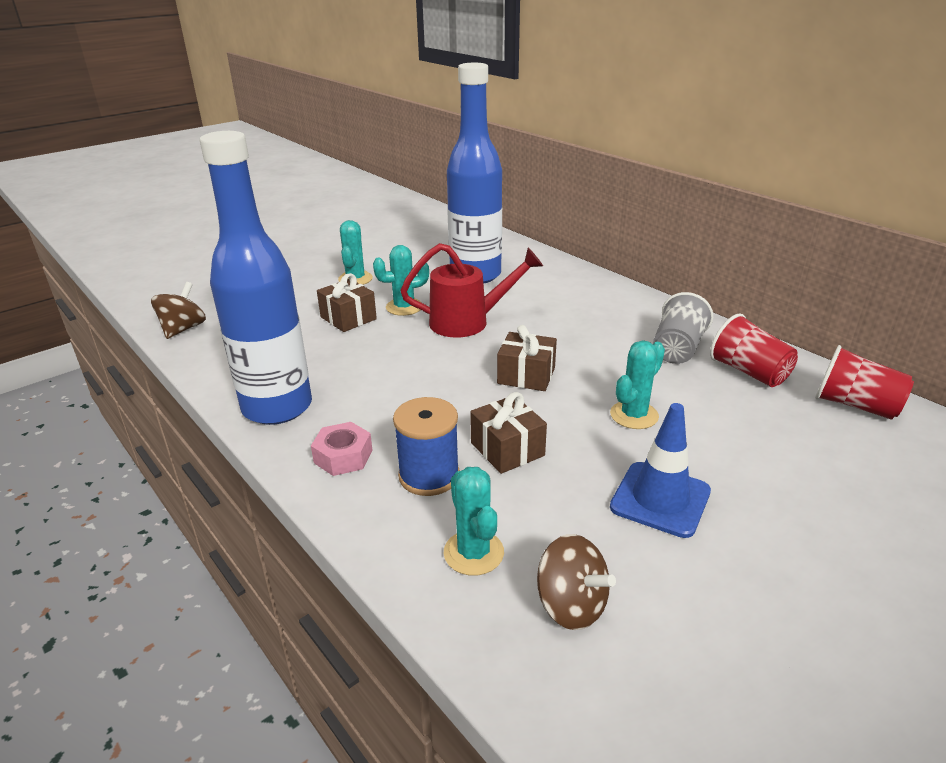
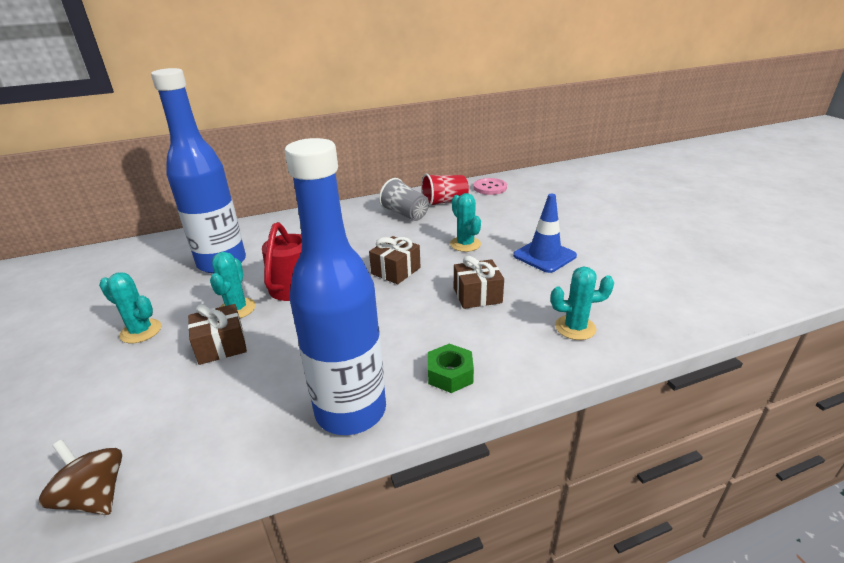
camera: 70 degrees left, 0 degrees up
(343, 456) = (450, 374): pink nut -> green nut
(429, 476) = (492, 333): blue spool -> none
(571, 605) = (622, 302): brown spinning top -> none
(855, 405) = (490, 188): red cup -> pink button

